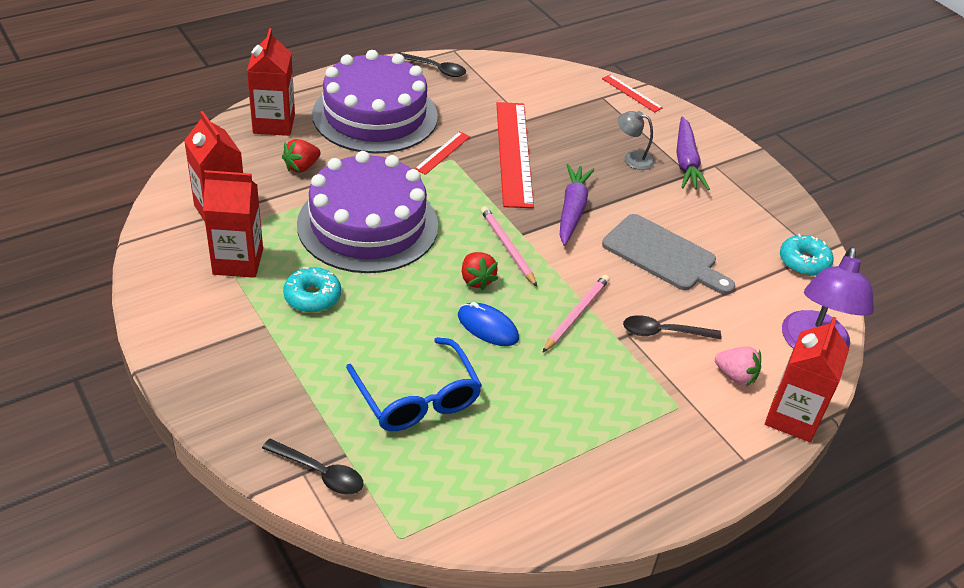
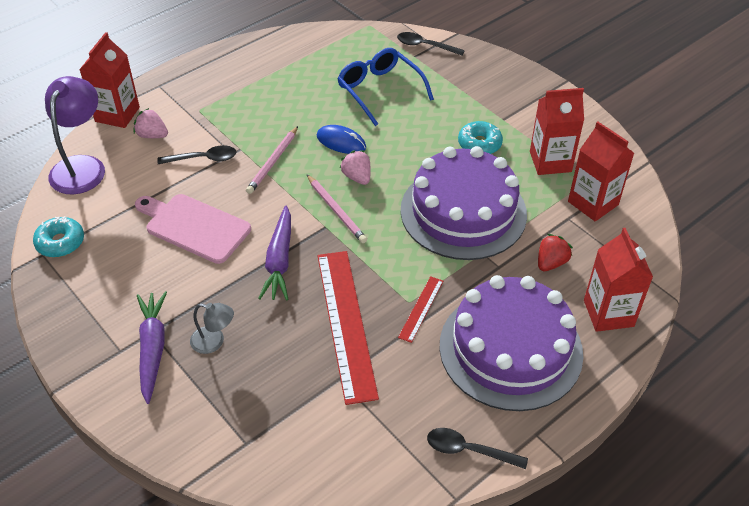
camera: 175 degrees right, 5 degrees up
(476, 280) = (357, 177): red strawberry -> pink strawberry
(631, 93) = (206, 460): red ruler -> none
(663, 255) = (194, 227): grey cutting board -> pink cutting board

